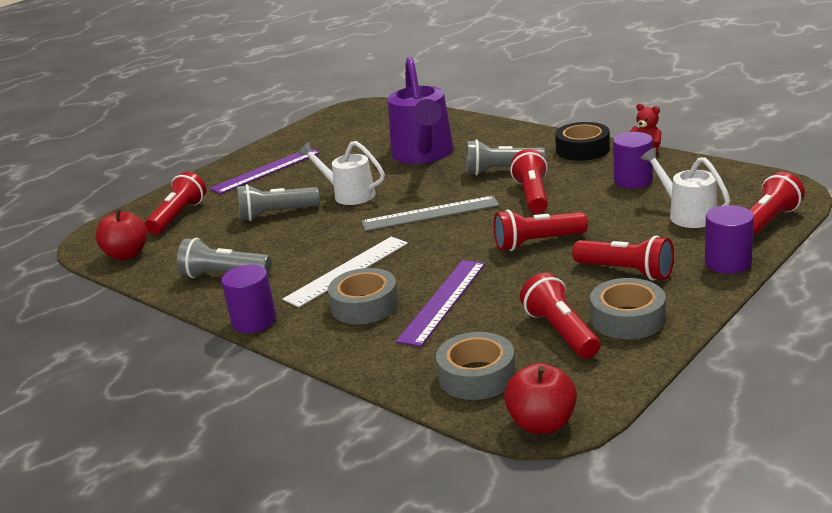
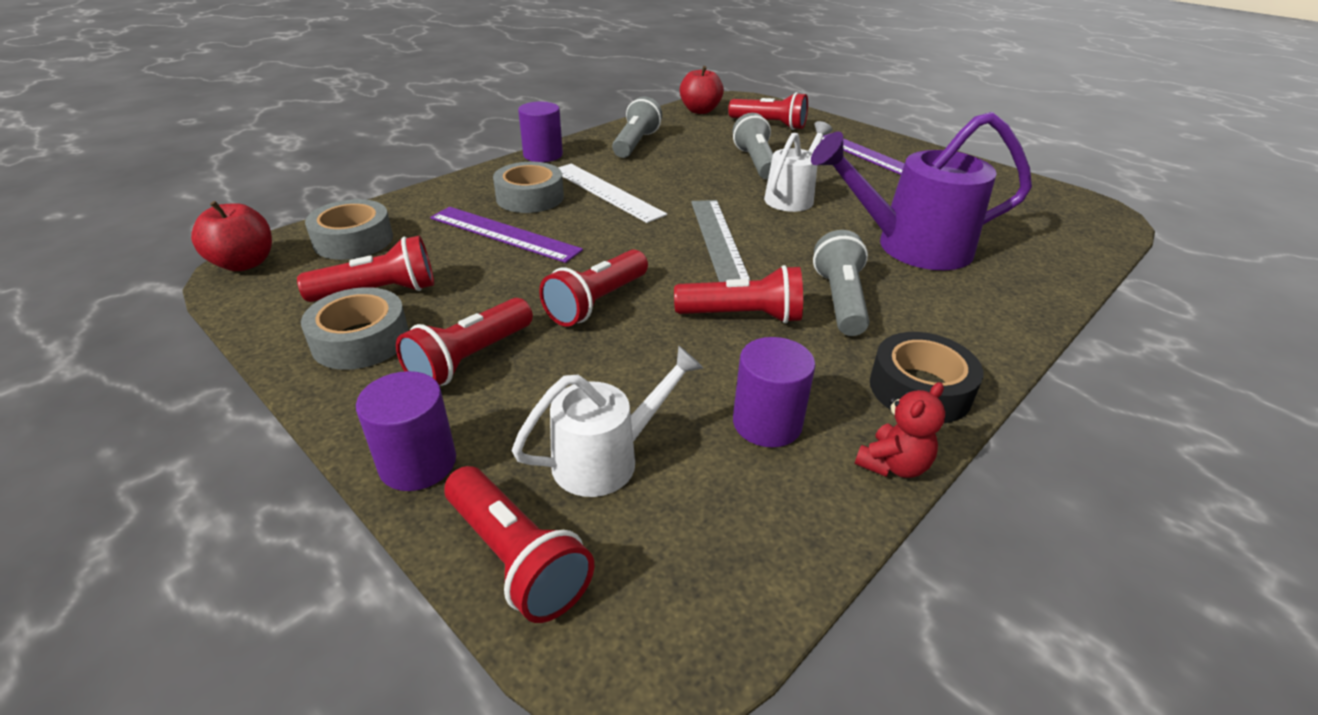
camera: 90 degrees right, 10 degrees up
(537, 243) = (597, 302): red flashlight -> red flashlight turned 135 degrees counterclockwise

